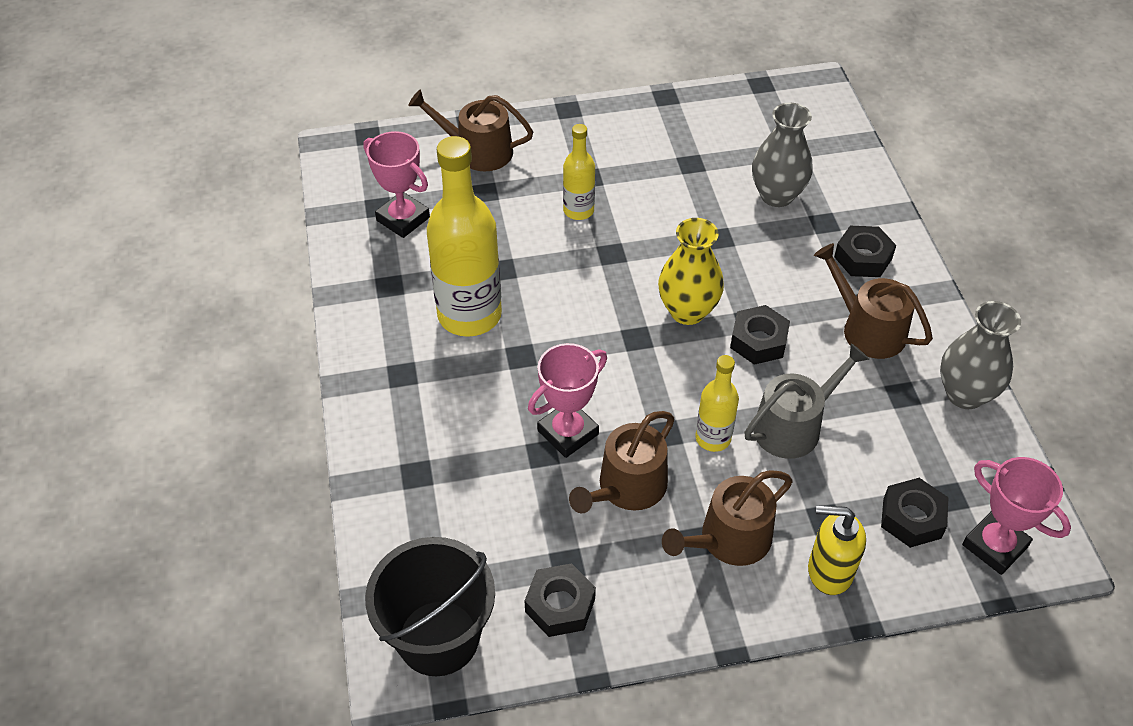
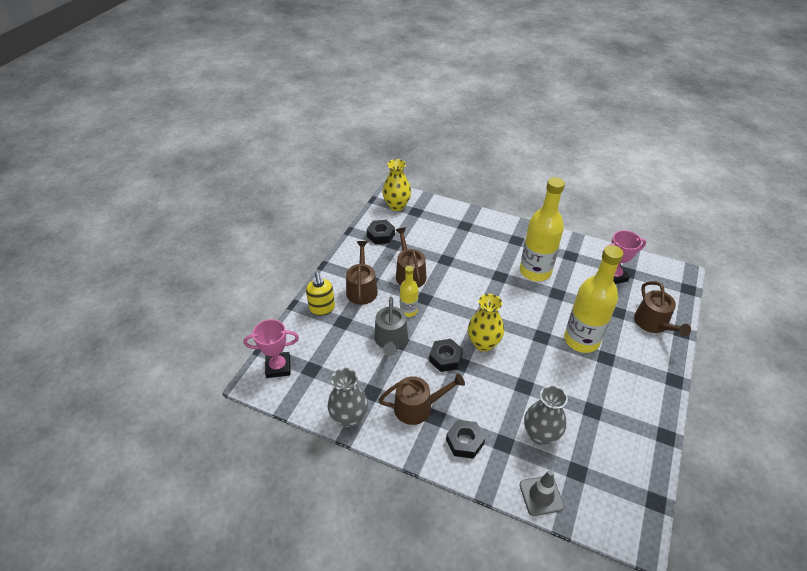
camera: 125 degrees right, 5 degrees down
(438, 637) = (397, 206): black bucket -> yellow vase
(477, 151) = (653, 323): brown watering can -> brown watering can turned 120 degrees clockwise
(568, 432) = (449, 271): pink trophy -> none
(578, 210) = (581, 340): yellow bottle -> yellow bottle, size x1.93
(829, 571) = (322, 308): yellow soap dispenser -> yellow soap dispenser turned 120 degrees clockwise
(853, 167) = (541, 495): none -> grey traffic cone
(912, 518) = (315, 349): black nut -> none

